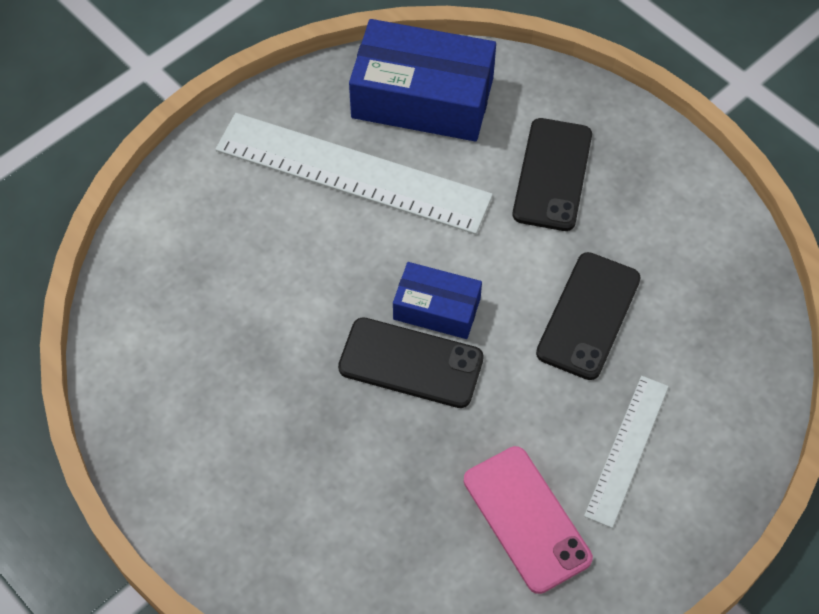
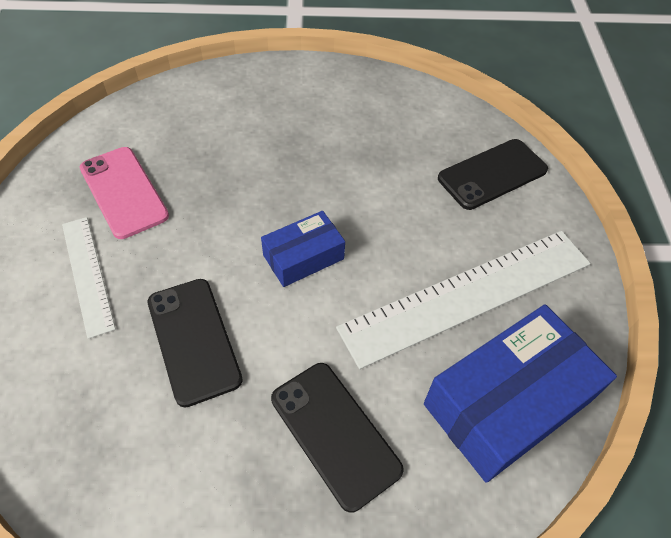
camera: 130 degrees right, 5 degrees down
(411, 363) = (281, 215): black phone -> black phone (492, 174)
(526, 519) = (124, 192): pink phone -> pink phone turned 45 degrees clockwise

